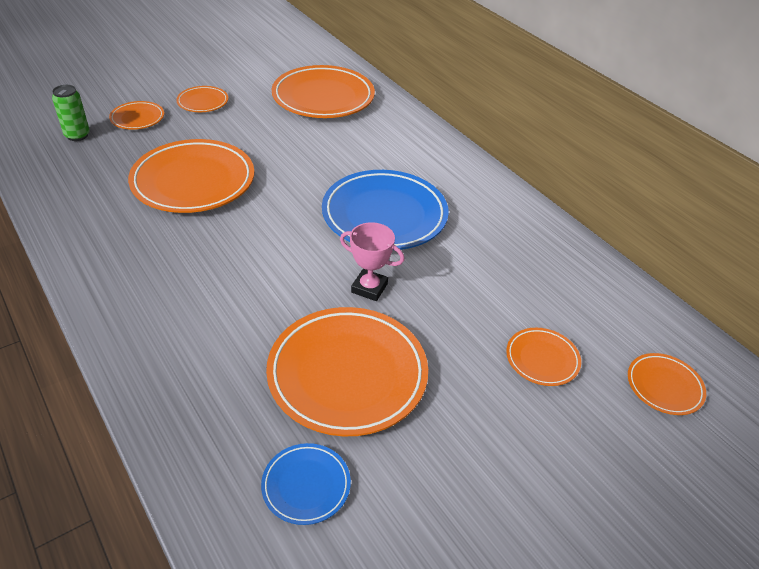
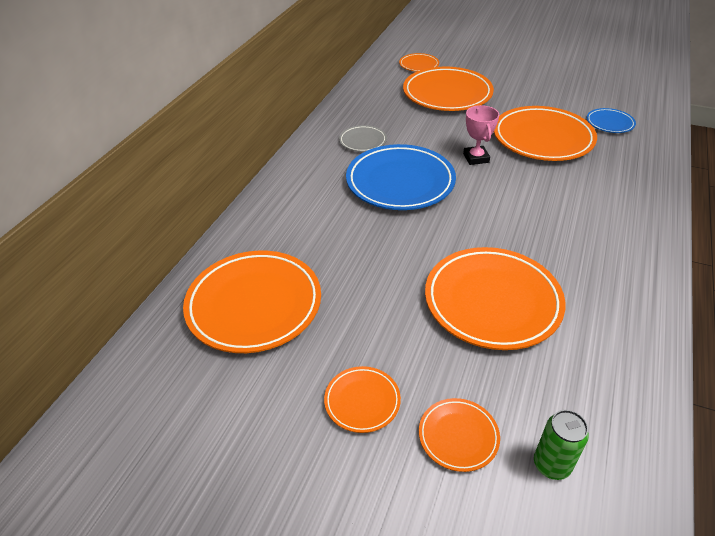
camera: 120 degrees left, 0 degrees up
(482, 228) = (363, 141): none -> grey plate
(542, 359) = (447, 94): orange plate -> orange plate, size x2.07

